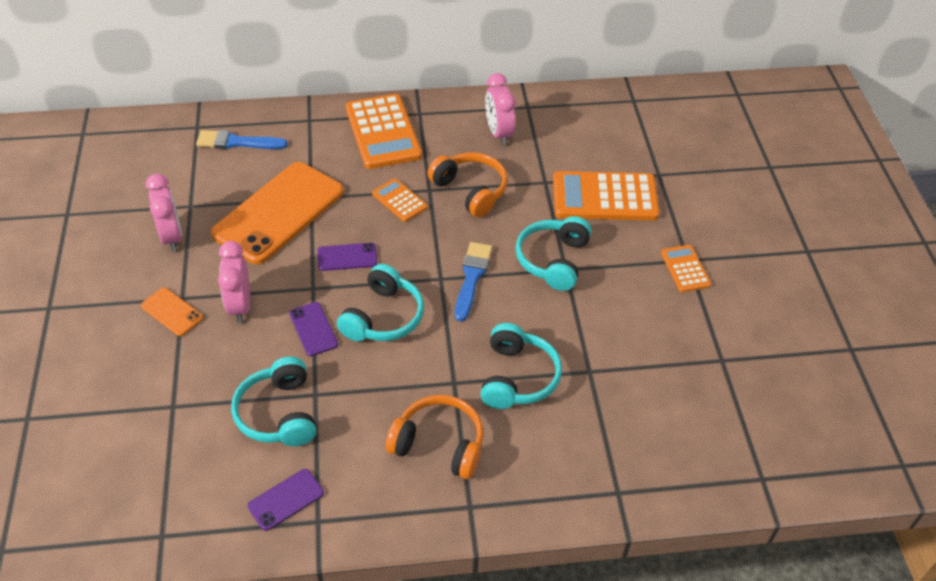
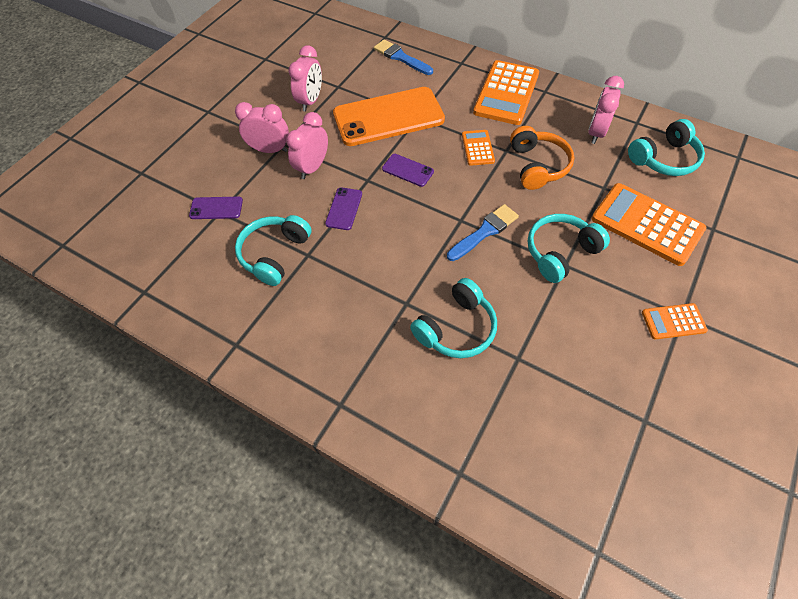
camera: 40 degrees right, 10 degrees up
(172, 312) = (270, 150): orange phone -> pink clock
(286, 499) = (229, 316): purple phone -> purple phone (216, 208)
(383, 317) = (397, 226): turquoise headphones -> turquoise headphones (664, 159)
(439, 444) = (357, 343): orange headphones -> none
(685, 269) = (673, 321): orange calculator -> orange calculator turned 120 degrees counterclockwise

